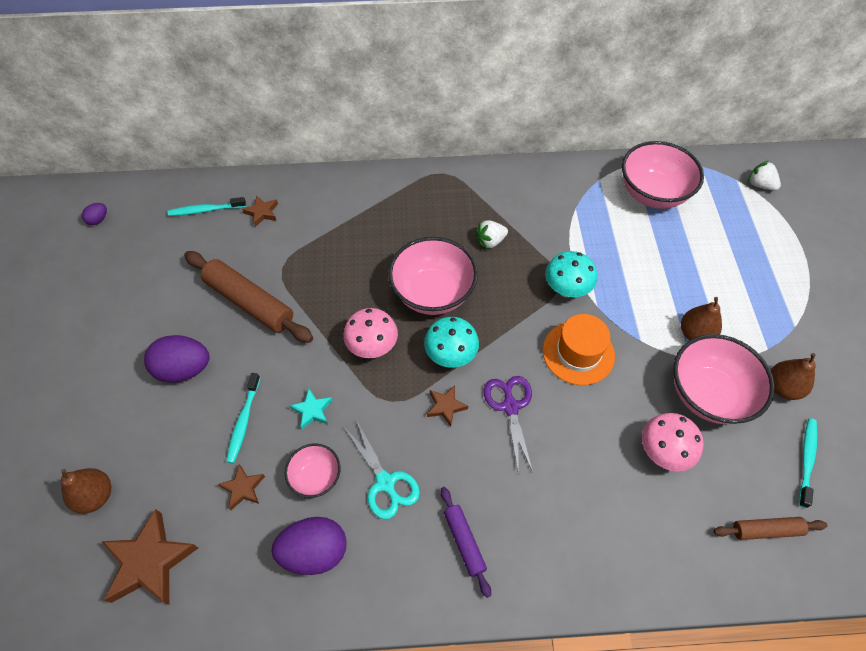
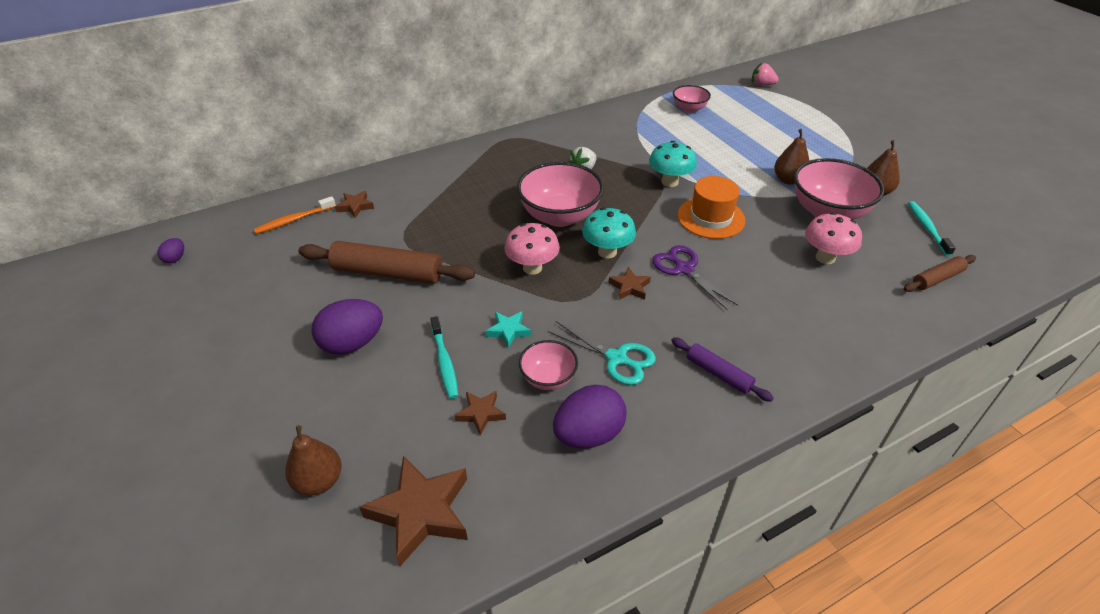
camera: 25 degrees left, 15 degrees down
(205, 210) = (294, 220): turquoise toothbrush -> orange toothbrush
(652, 194) = (689, 109): pink bowl -> pink bowl, size x0.54
(760, 185) = (762, 85): white strawberry -> pink strawberry

